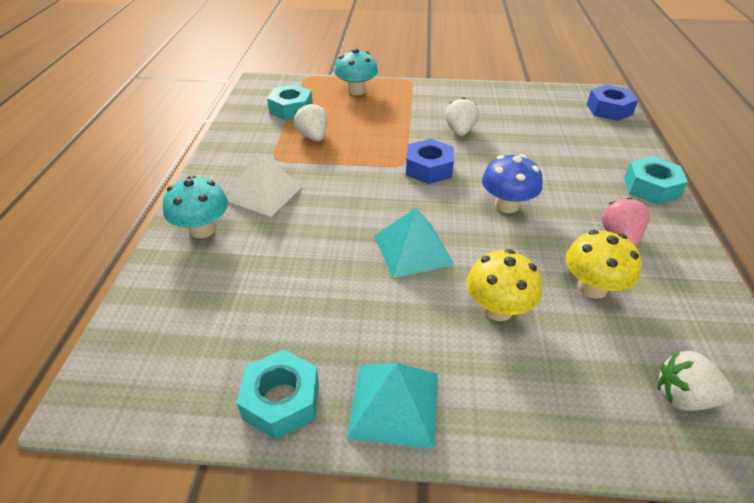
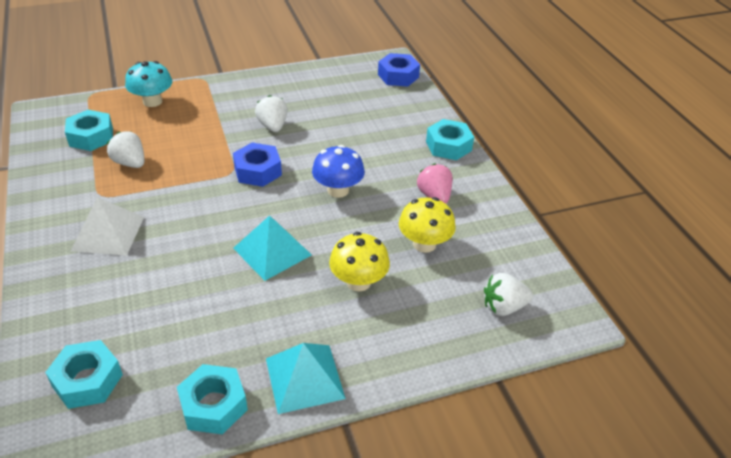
camera: 25 degrees left, 0 degrees up
(175, 328) = (87, 380): none -> turquoise nut
(203, 229) = (63, 285): turquoise mushroom -> none

